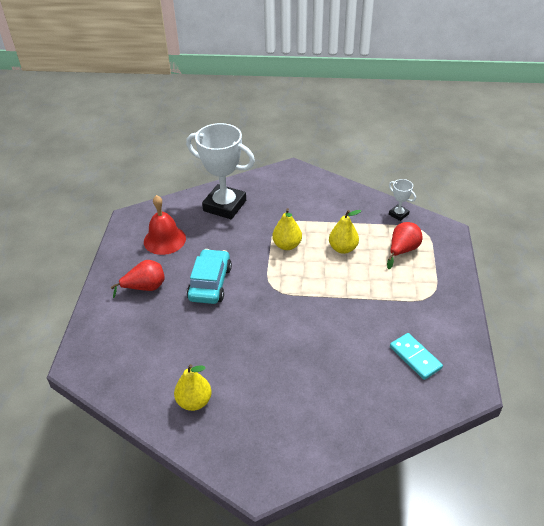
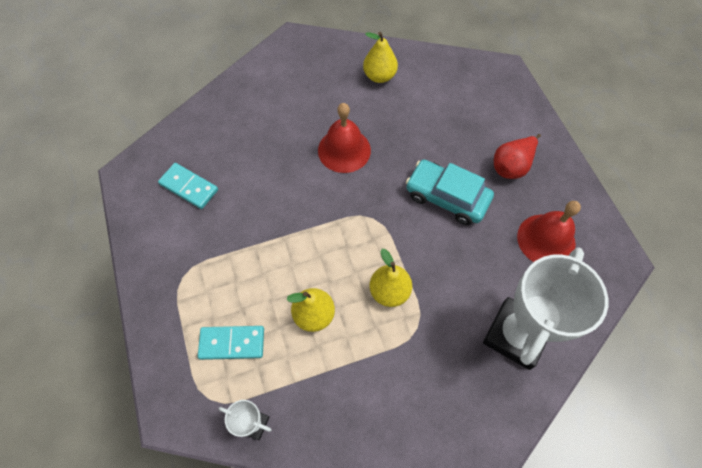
camera: 155 degrees right, 20 degrees up
(210, 283) = (447, 197): turquoise car -> turquoise car turned 135 degrees clockwise
(224, 205) = (516, 335): white trophy -> white trophy turned 60 degrees counterclockwise
(268, 343) = (344, 150): none -> red bell
(402, 250) = (232, 343): red pear -> turquoise domino

